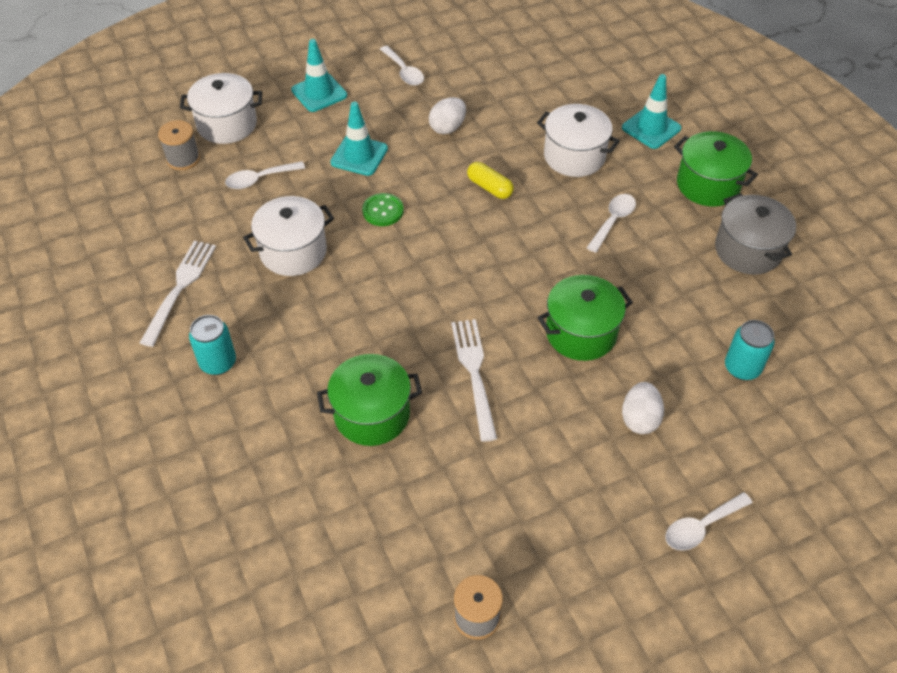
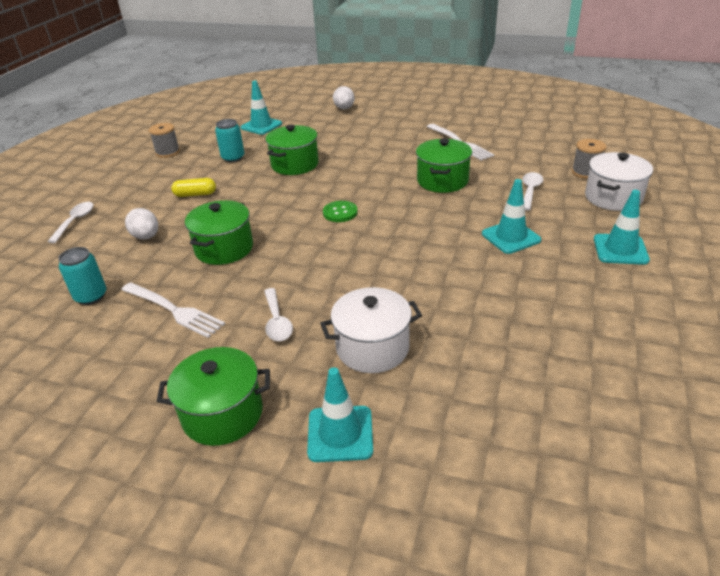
camera: 135 degrees right, 15 degrees down
(218, 362) = (391, 139): turquoise can -> turquoise can (233, 158)
(290, 566) = (261, 126): none -> turquoise traffic cone
(293, 252) = (442, 181): white pot -> green pot
(383, 211) = (436, 223): green button -> green button (340, 212)
(404, 72) = (614, 309): white spoon -> none
(447, 127) = (498, 294): white egg -> white egg (344, 108)
(474, 373) = (265, 200): white fork -> white fork (174, 310)
(489, 187) = (398, 279): yellow capsule -> yellow capsule (195, 194)
(748, 250) = (137, 378): grey pot -> none

